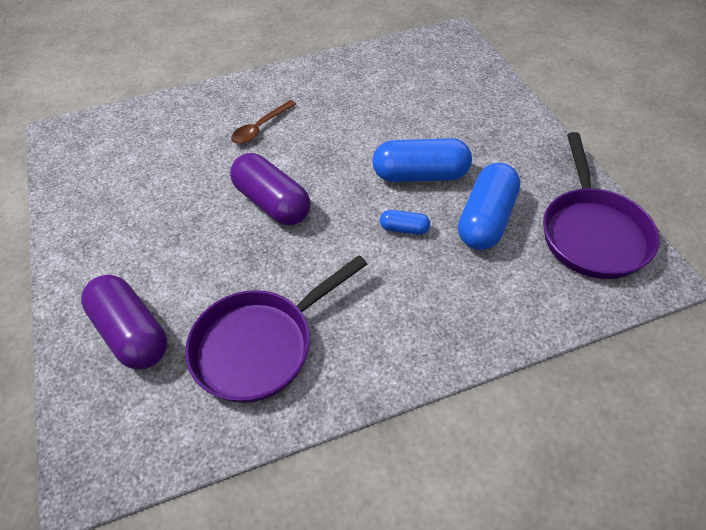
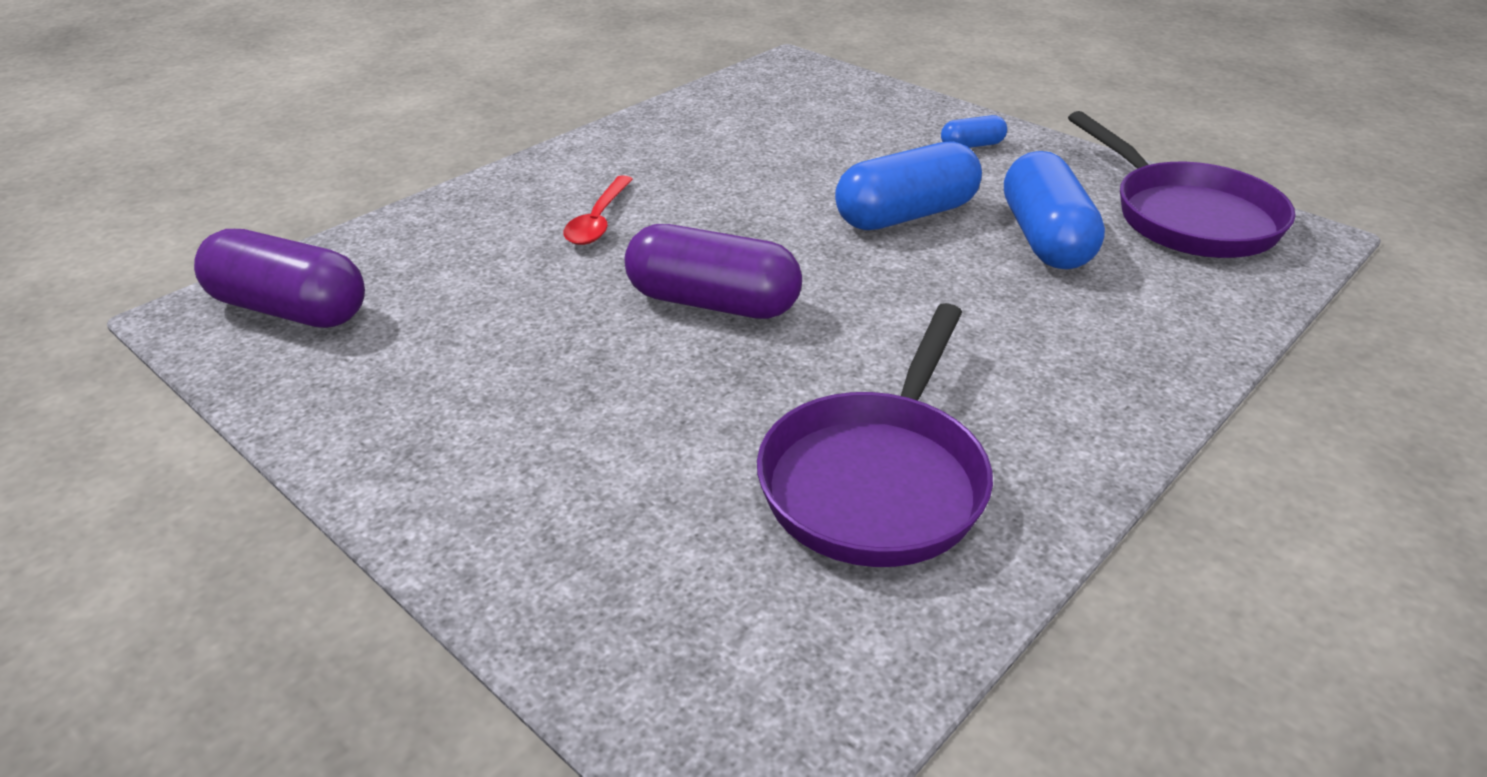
camera: 30 degrees left, 15 degrees down
(132, 333) = (632, 543): purple capsule -> purple capsule (290, 309)
(260, 128) = (598, 220): brown spoon -> red spoon
(404, 229) = (946, 278): blue capsule -> blue capsule (972, 145)

